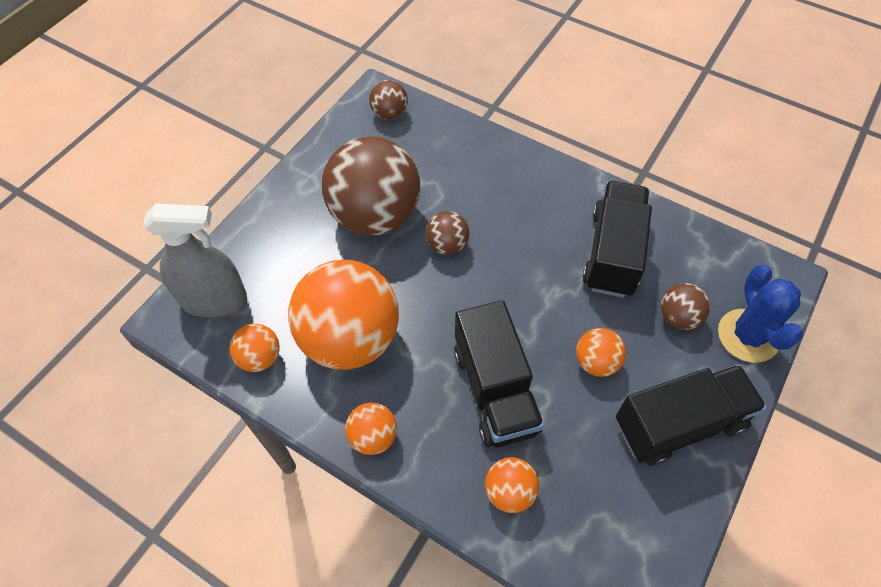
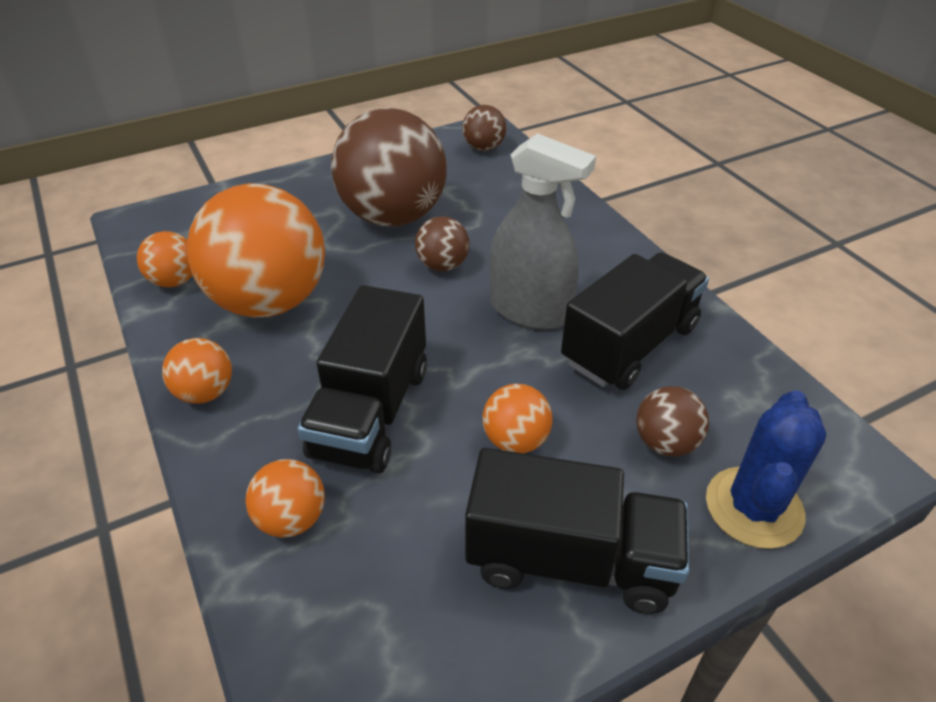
camera: 30 degrees right, 15 degrees down
(214, 299) = (185, 223): grey spray bottle -> grey spray bottle (530, 310)

